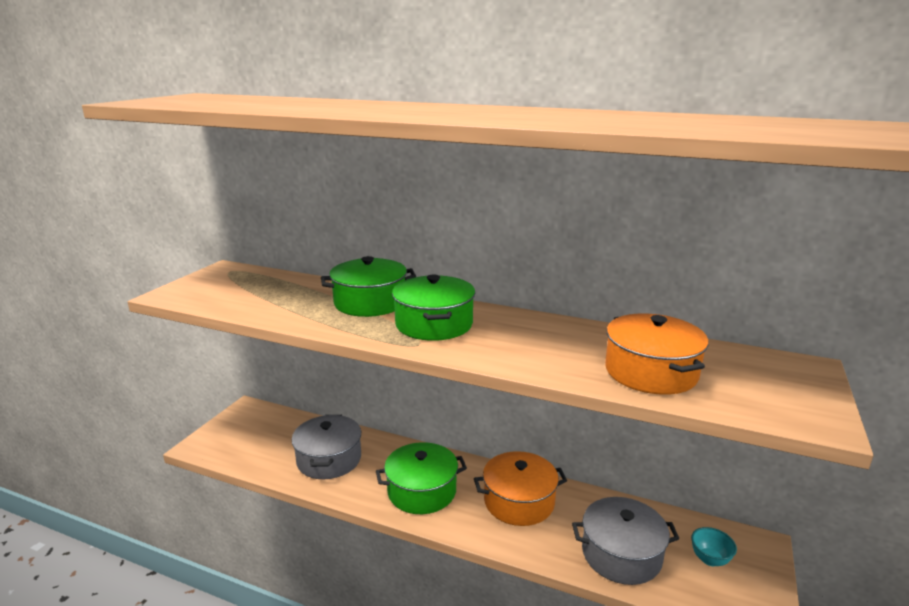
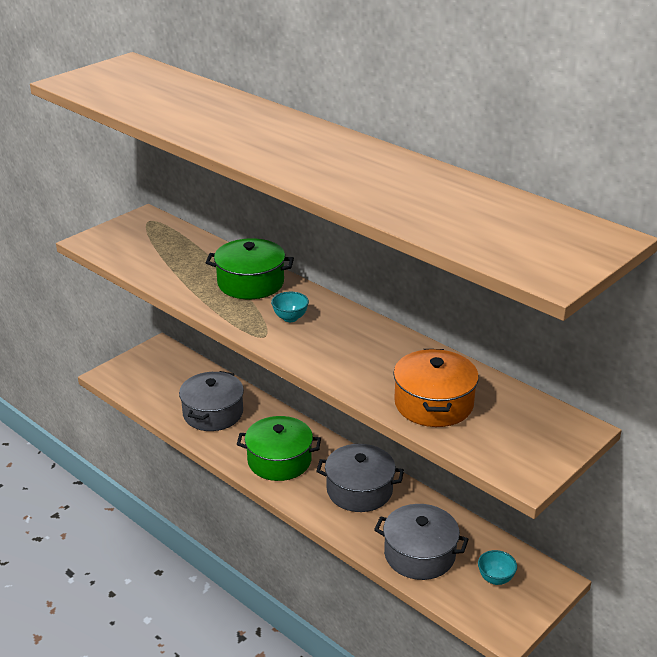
camera: 20 degrees right, 10 degrees up
(434, 324) = (290, 318): green pot -> turquoise bowl
(519, 501) = (359, 490): orange pot -> grey pot

